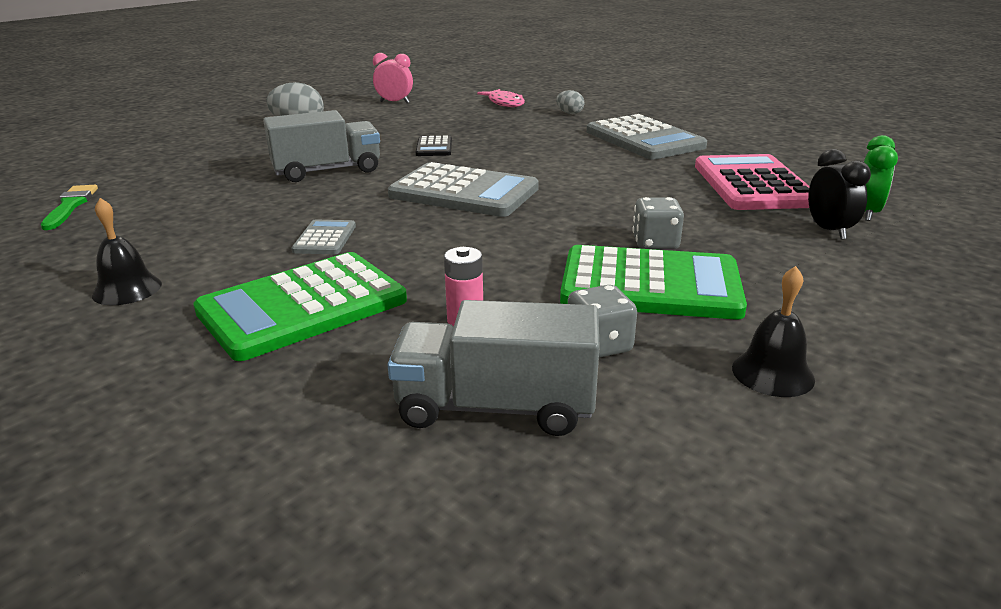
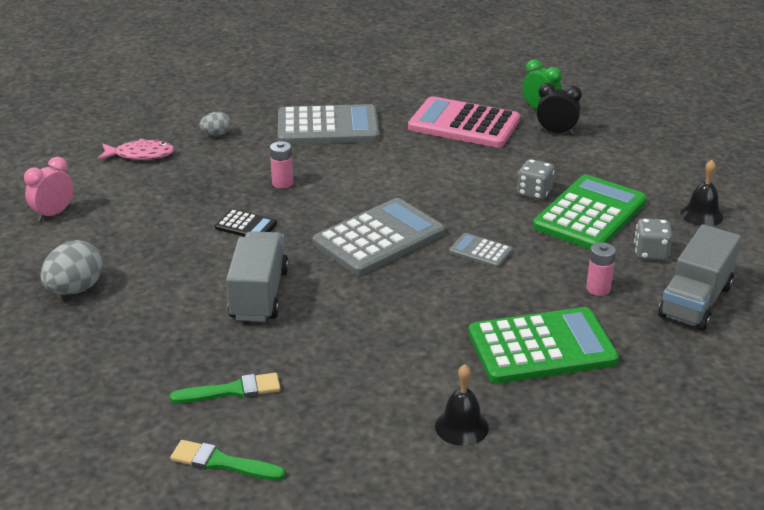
camera: 65 degrees left, 5 degrees up
(176, 190) = (232, 390): none -> green brush
(303, 306) = (541, 347): green calculator -> green calculator turned 90 degrees counterclockwise
(325, 238) = (427, 321): grey calculator -> grey calculator (480, 251)
(519, 144) = (282, 183): none -> pink battery

